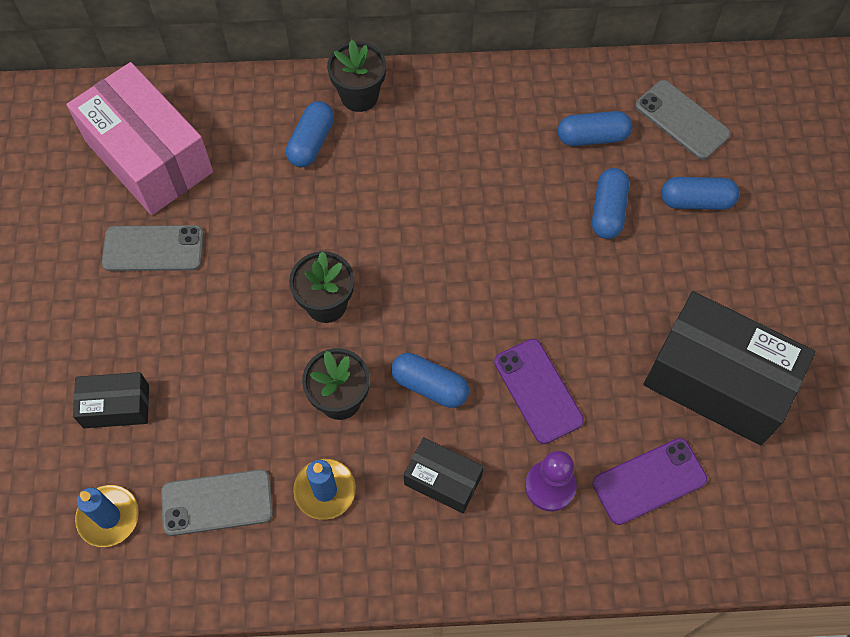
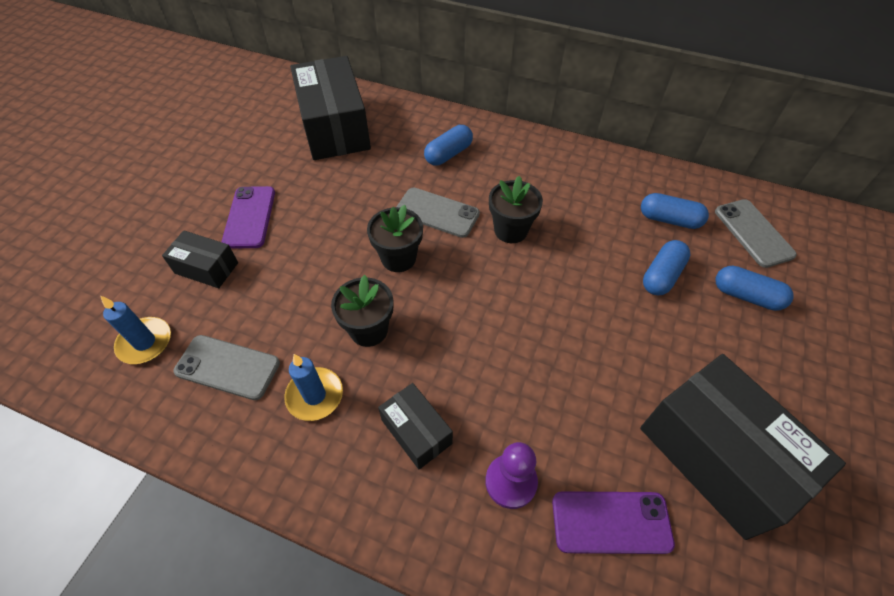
camera: 25 degrees right, 10 degrees down
(148, 156) = (334, 127): pink box -> black box
(153, 248) = (301, 180): grey phone -> grey phone (437, 212)
(359, 96) = (498, 138): black flower pot -> black flower pot (511, 230)
(429, 386) = (446, 349): blue capsule -> none
(538, 391) = (537, 392): purple phone -> purple phone (249, 217)

